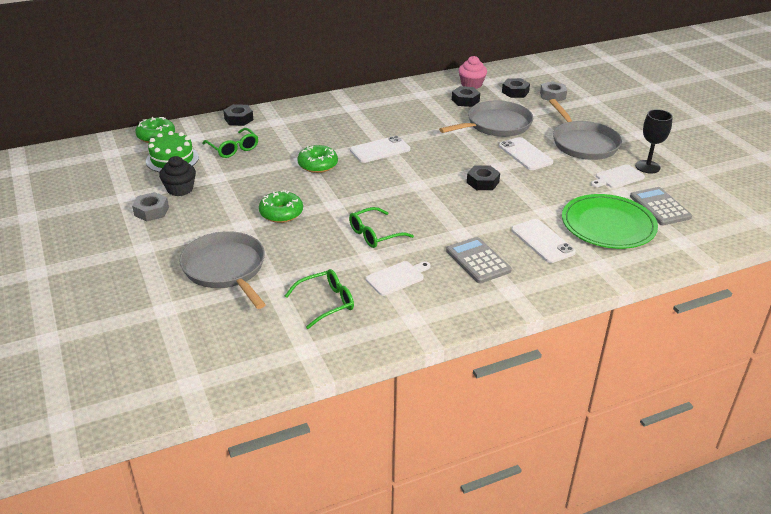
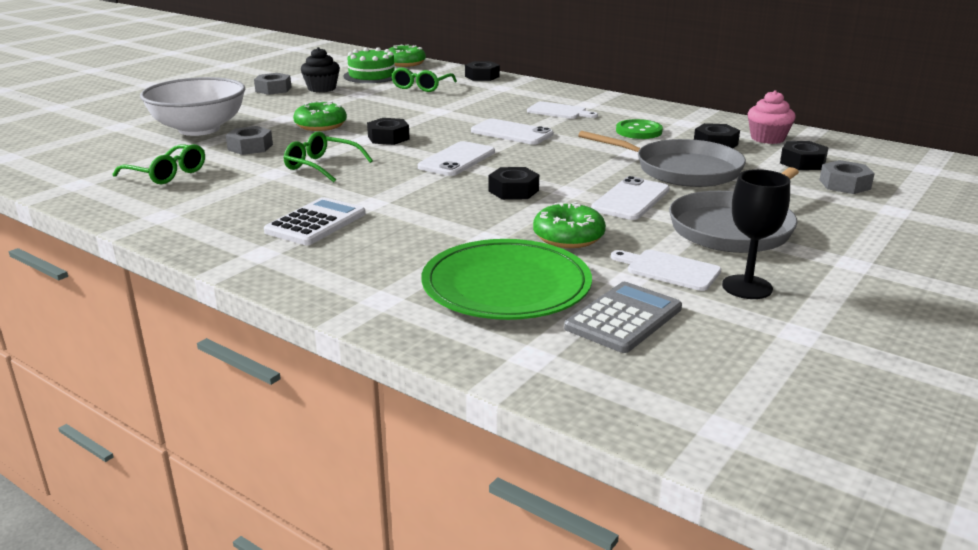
camera: 60 degrees right, 10 degrees down
(226, 269) = (199, 129): grey pan -> white bowl
(300, 254) = (250, 147): none -> grey nut
(318, 165) = (437, 118): green donut -> green donut (568, 237)
(341, 194) = (388, 138): none -> black nut
(397, 277) = (241, 192): white cutting board -> white cutting board (559, 111)
(421, 112) = (639, 131): none -> green button
(478, 261) = (316, 223): grey calculator -> white calculator
(542, 241) = (406, 250): white phone -> white phone (457, 159)

